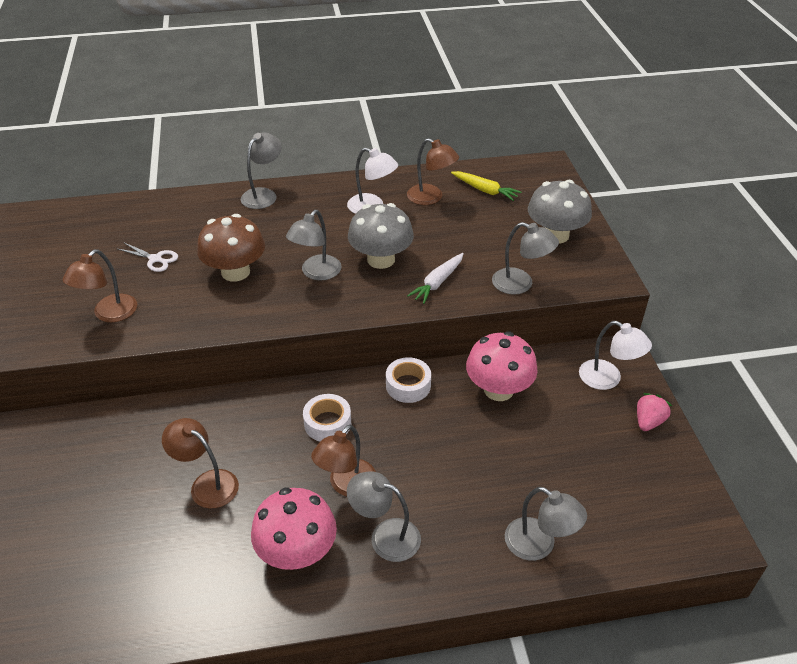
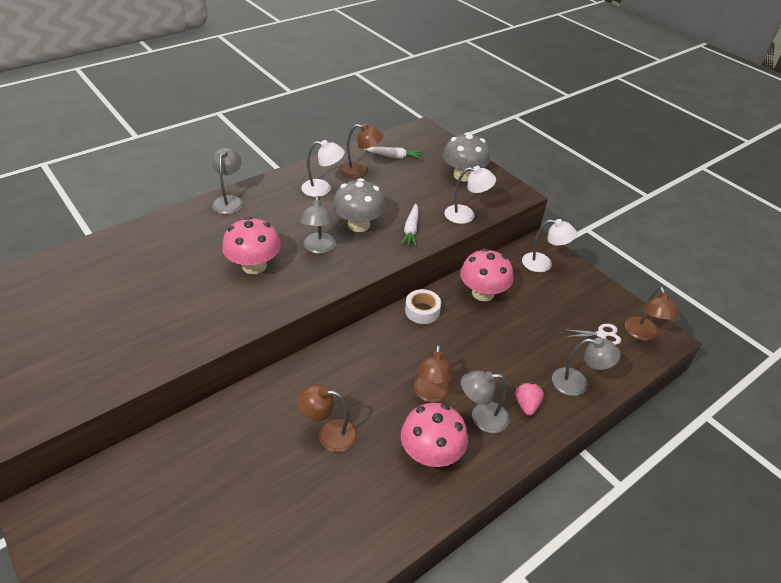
camera: 30 degrees left, 0 degrees up
(109, 314) = (172, 331): brown lamp -> brown lamp (643, 334)
(155, 259) = (177, 275): white scissors -> white scissors (601, 334)
(235, 272) = (254, 266): brown mushroom -> pink mushroom
(327, 423) = (386, 357): white tape -> none
(485, 190) = (394, 156): yellow carrot -> white carrot
(520, 284) = (466, 215): grey lamp -> white lamp
(648, 421) = (584, 282): pink strawberry -> pink strawberry (527, 405)

